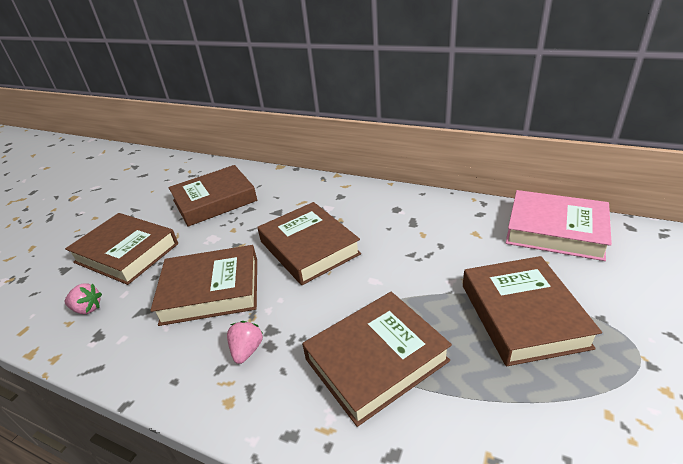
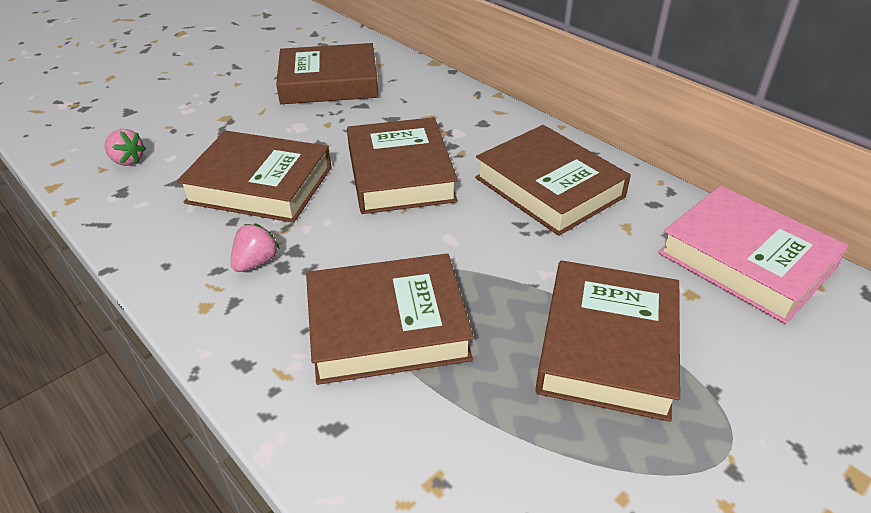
camera: 20 degrees right, 5 degrees up
(126, 253) = (198, 114): brown book -> brown book (549, 187)

